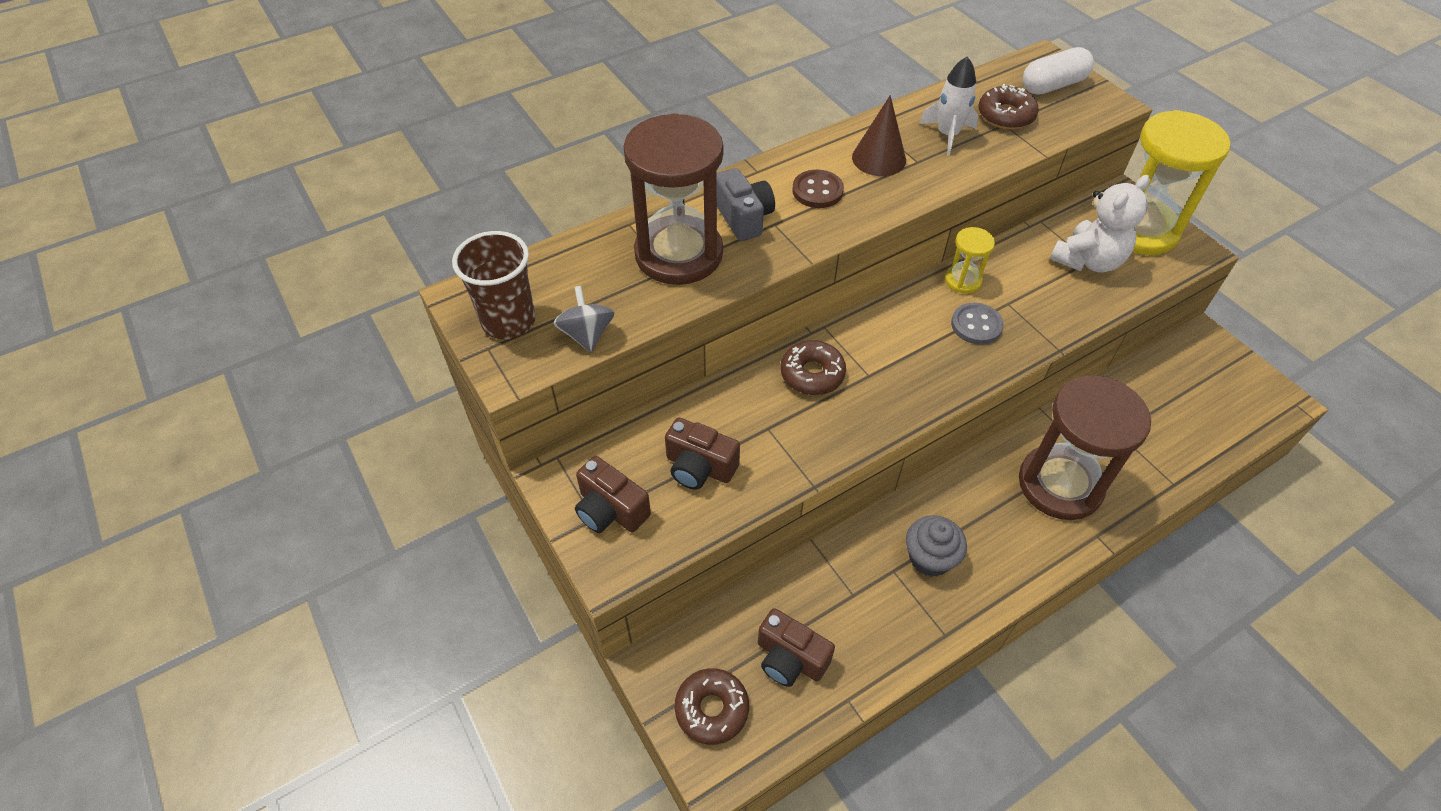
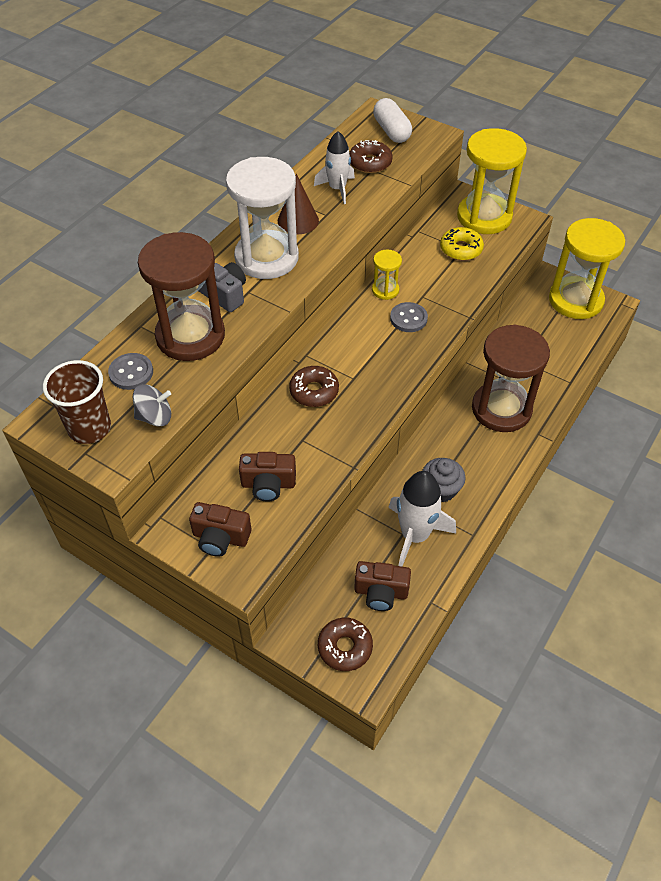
camera: 25 degrees left, 0 degrees up
(587, 334) = (155, 417): grey spinning top -> grey spinning top turned 120 degrees clockwise
(589, 274) = (131, 373): none -> grey button
(817, 191) = (266, 258): brown button -> white hourglass
(868, 603) = (415, 535): none -> white rocket
(1053, 85) = (391, 131): white capsule -> white capsule turned 60 degrees counterclockwise
(1088, 261) = (461, 249): white teddy bear -> yellow donut
(1230, 379) = (575, 300): none -> yellow hourglass

